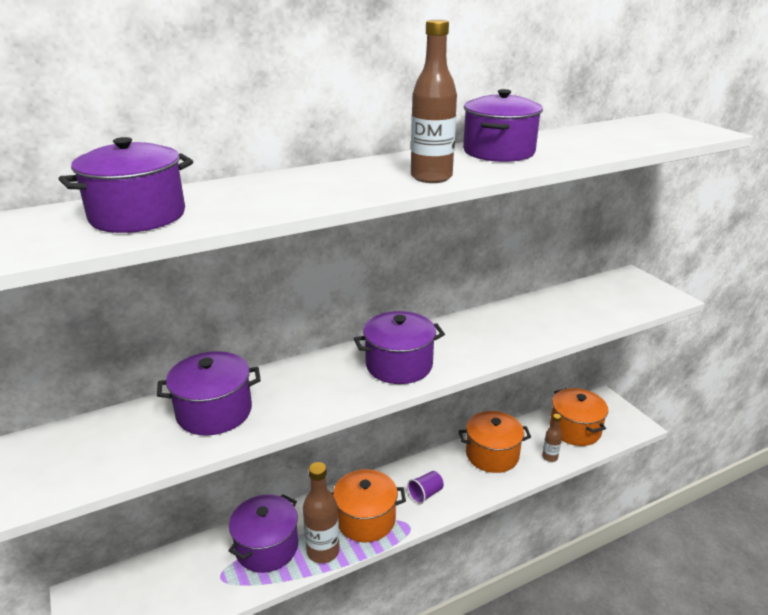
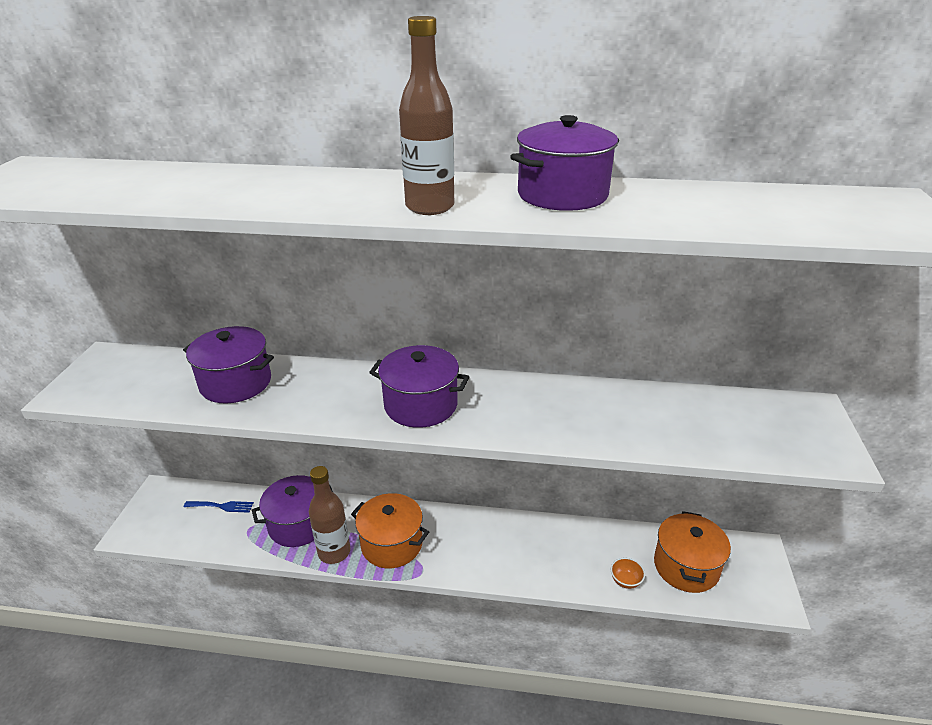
camera: 35 degrees right, 5 degrees up
(138, 216) = (142, 184): purple pot -> none
(171, 572) = (222, 506): none -> blue fork
(425, 494) = (463, 550): purple cup -> none
(492, 454) = (565, 546): orange pot -> none
(549, 457) = (625, 581): brown bottle -> orange bowl

